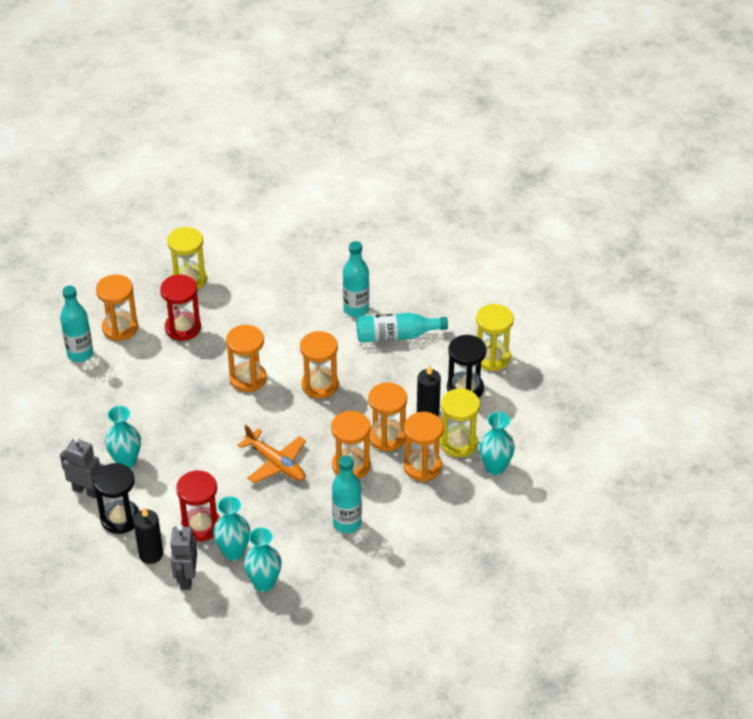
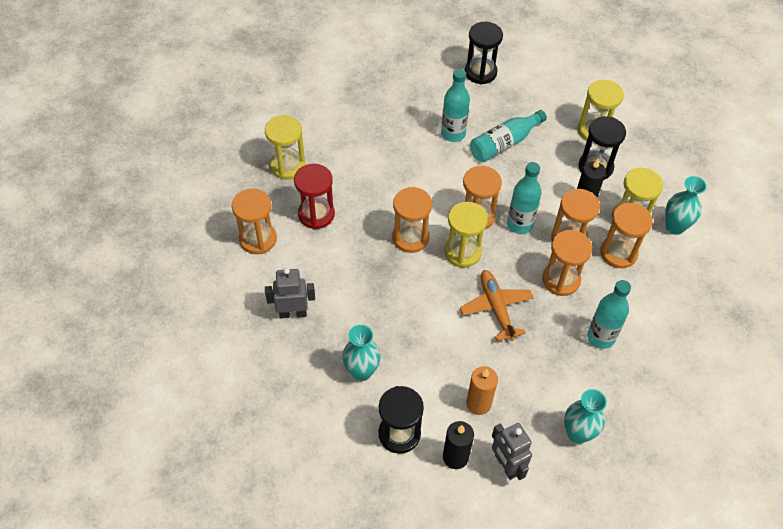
camera: 30 degrees left, 10 degrees up
(80, 354) = (238, 281): turquoise bottle -> turquoise bottle (519, 224)
(86, 490) = (346, 420): grey robot -> grey robot (293, 313)
(201, 526) = (478, 403): red hourglass -> orange candle
(233, 552) = (527, 416): turquoise vase -> none
(275, 463) = (496, 308): orange plane -> orange plane turned 120 degrees counterclockwise
(283, 408) = (462, 252): none -> yellow hourglass
(427, 266) = (480, 72): none -> black hourglass

